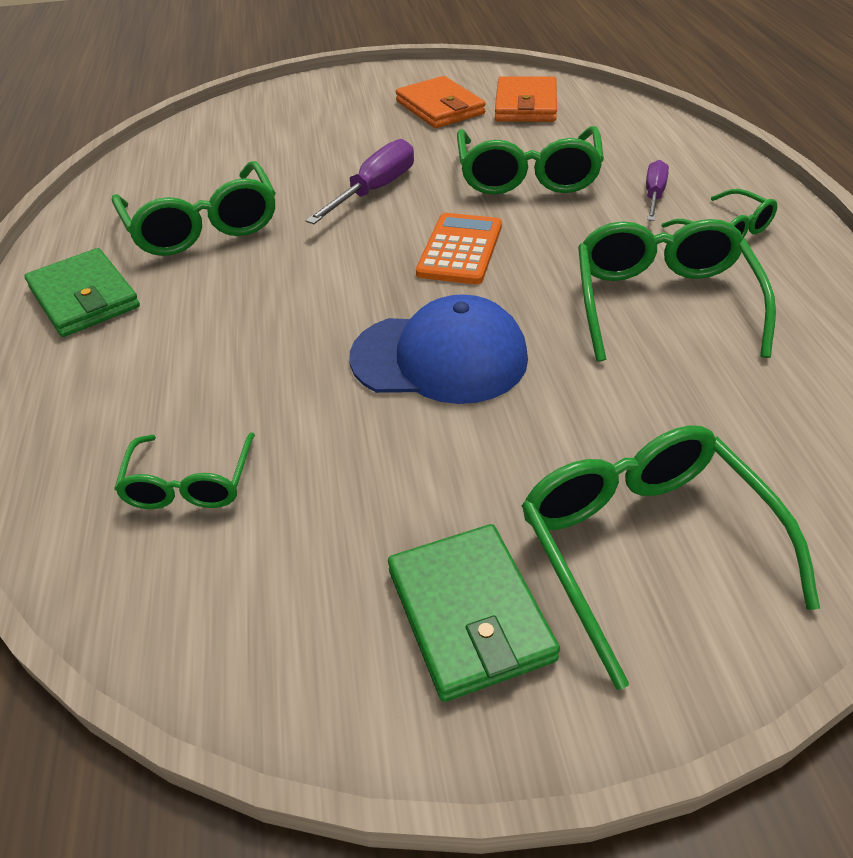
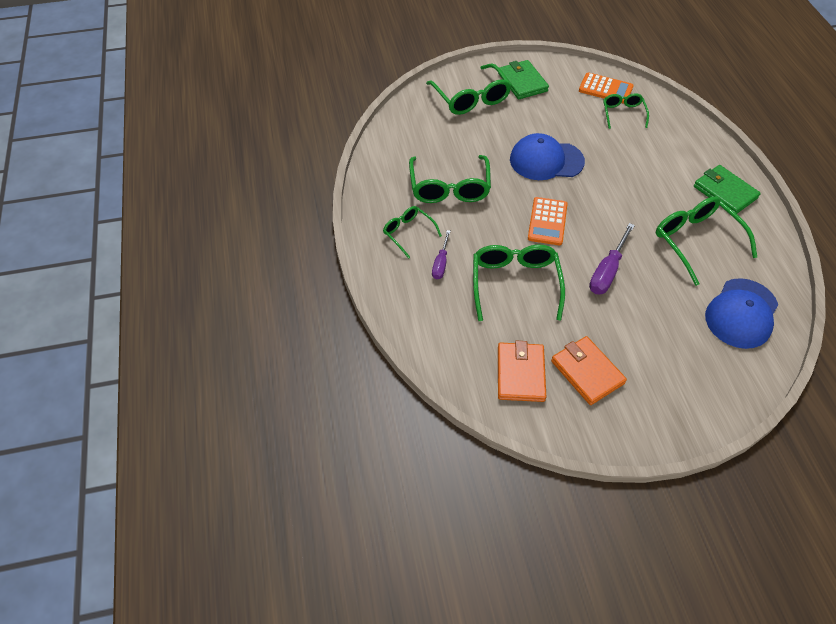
camera: 175 degrees right, 10 degrees up
(196, 578) = (605, 89): none -> orange calculator
(200, 154) = (741, 313): none -> blue cap

